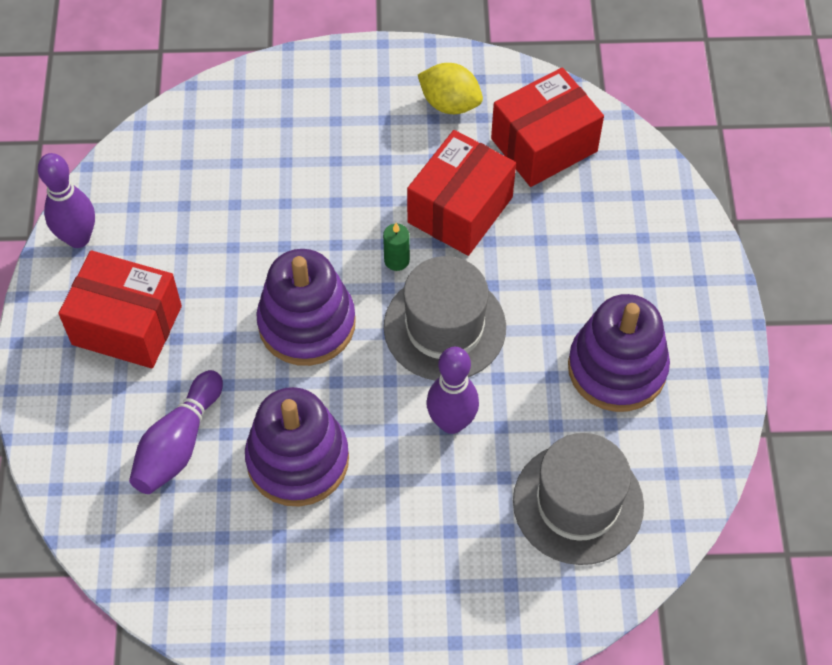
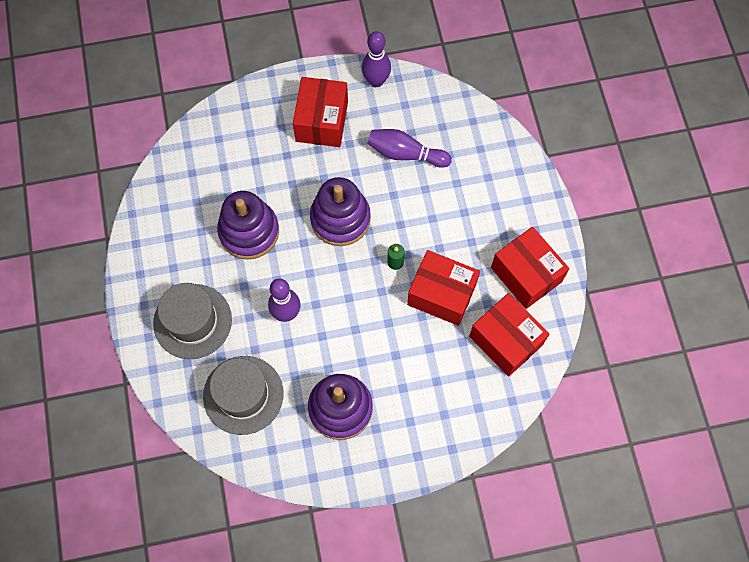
camera: 80 degrees right, 10 degrees up
(178, 444) = (250, 166): purple bowling pin -> purple bowling pin (405, 154)
(444, 327) = (352, 299): grey hat -> grey hat (192, 321)
(450, 103) = (526, 274): yellow lemon -> red box

